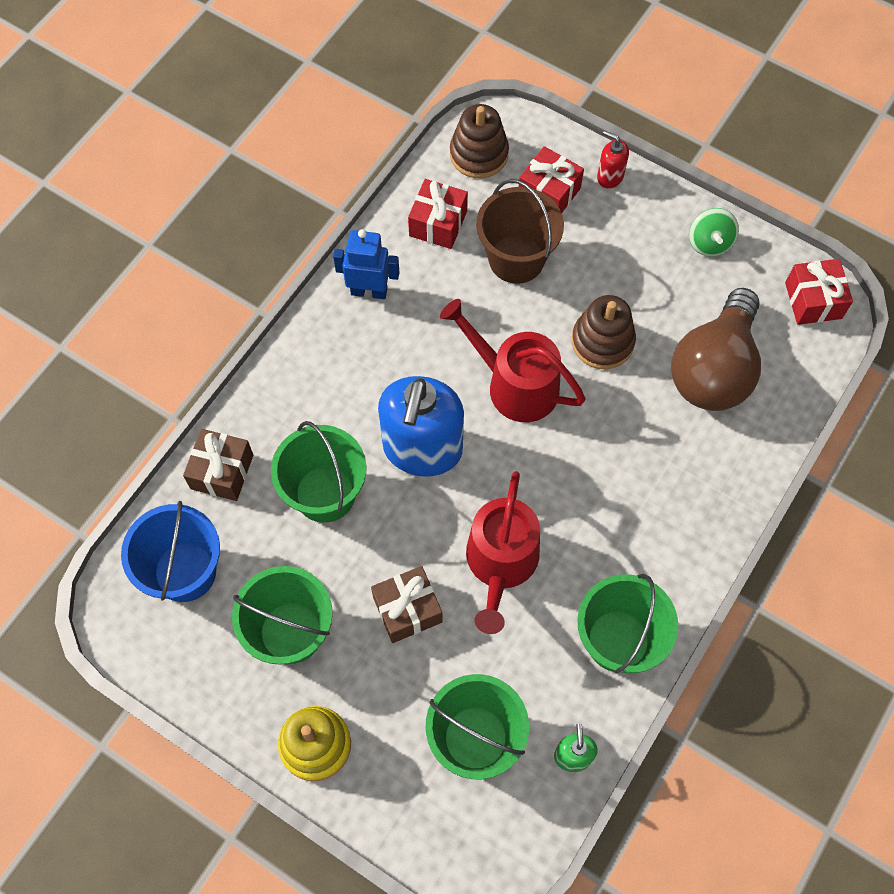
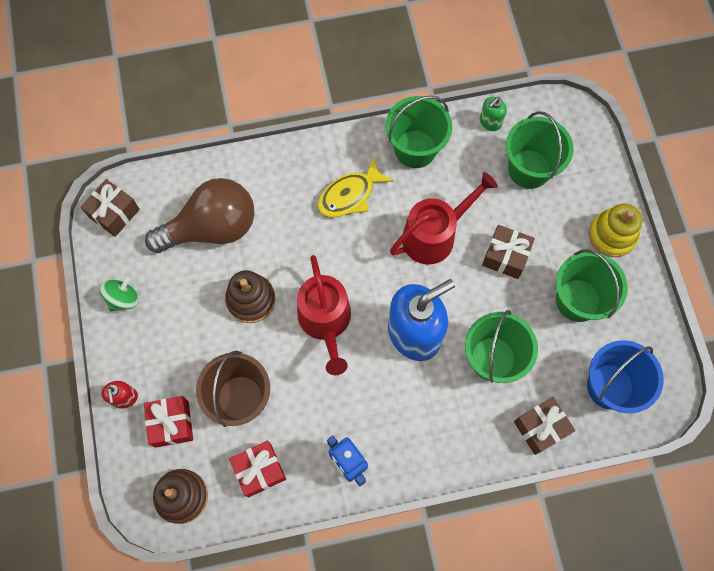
camera: 135 degrees left, 5 degrees up
(627, 524) = (350, 195): none -> yellow fish
(813, 300) = (114, 213): red gift -> brown gift

